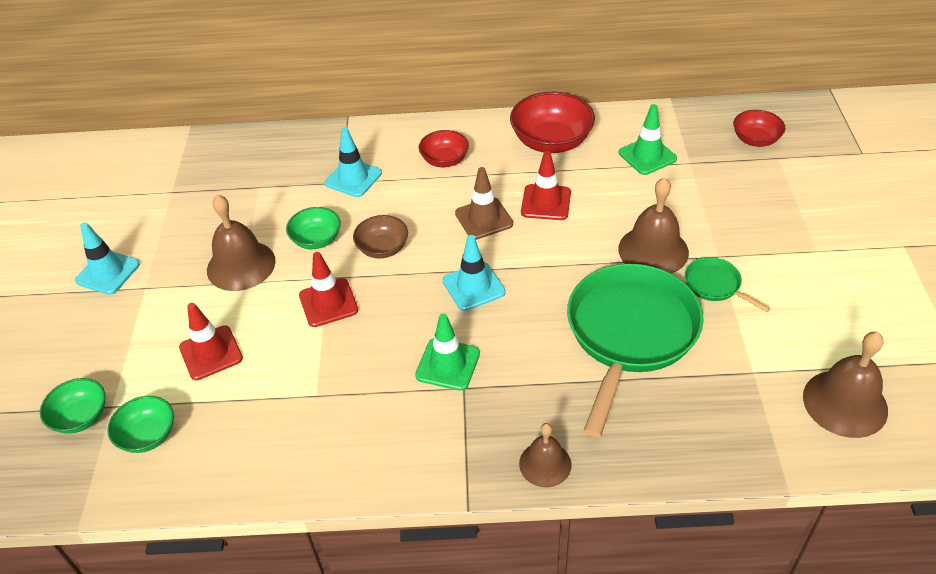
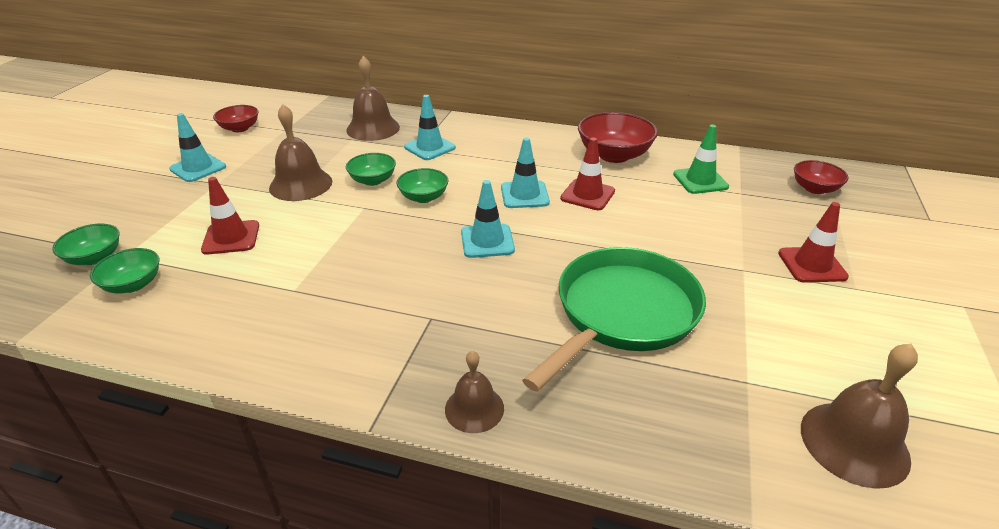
camera: 15 degrees right, 10 degrees down
(328, 303) = (352, 225): red traffic cone -> red traffic cone (812, 265)
(382, 248) = (423, 197): brown bowl -> green bowl
(444, 160) = (513, 150): red bowl -> red bowl (240, 128)
(448, 364) = (427, 295): green traffic cone -> none
(484, 219) = (524, 195): brown traffic cone -> turquoise traffic cone
(653, 250) = (676, 251): brown bell -> brown bell (373, 128)
(715, 285) = (731, 293): green pan -> none

